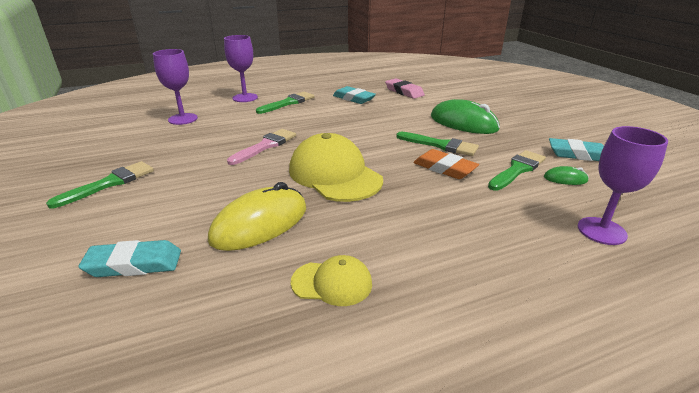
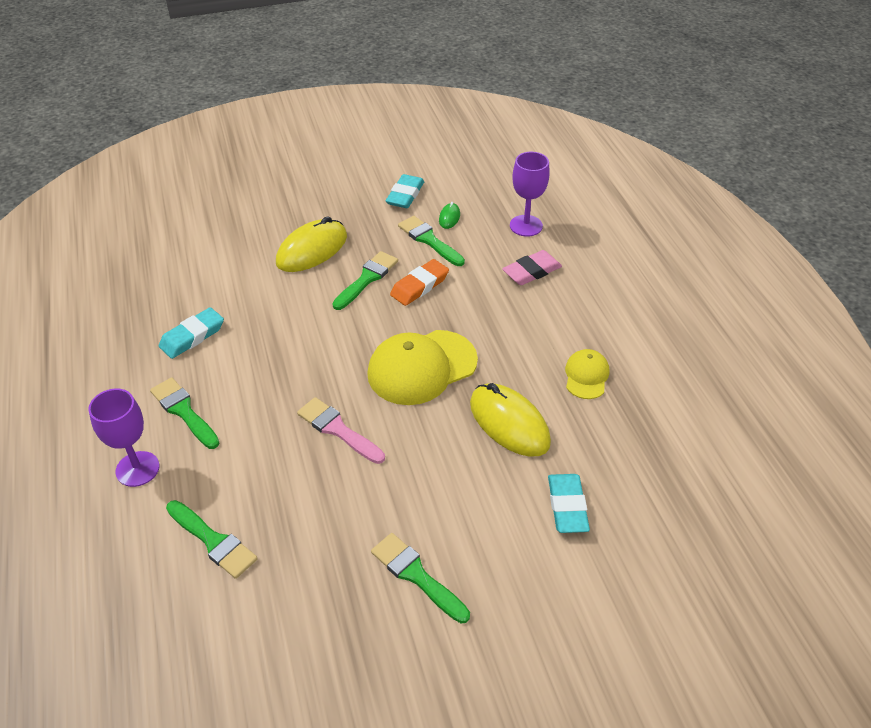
camera: 85 degrees left, 15 degrees up
(183, 119) = (213, 541): purple goblet -> green brush
(404, 92) = (183, 282): pink eraser -> pink eraser (531, 271)
(463, 123) = (312, 250): green mouse -> yellow mouse

